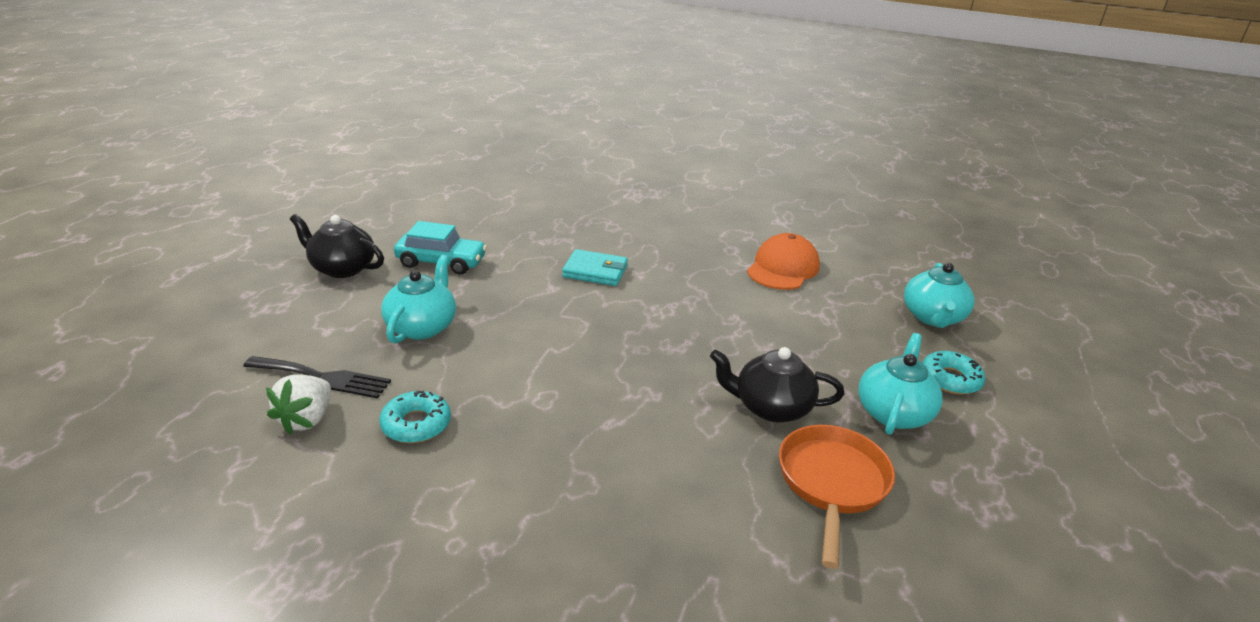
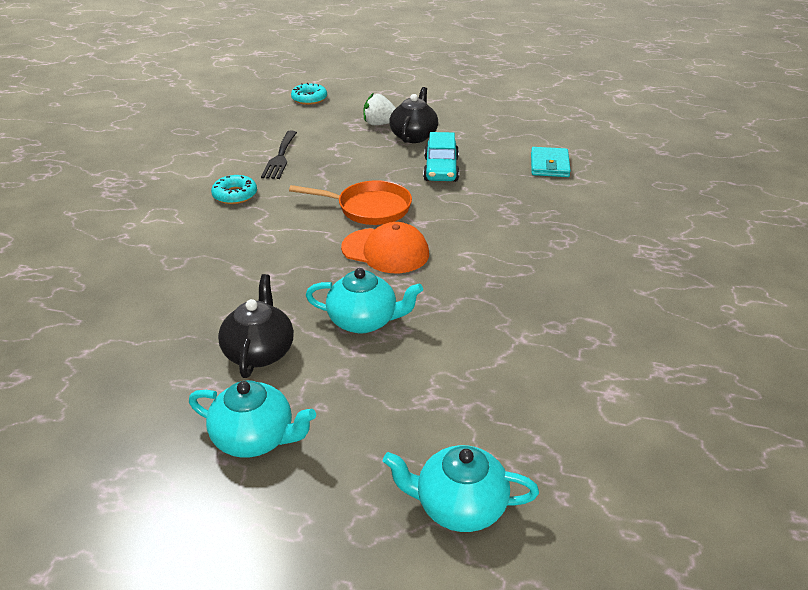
camera: 85 degrees right, 5 degrees up
(307, 419) = (239, 161): white strawberry -> white strawberry (380, 124)
(422, 327) = (345, 178): turquoise teapot -> turquoise teapot (364, 321)
(595, 271) = (460, 241): turquoise wallet -> turquoise wallet (549, 165)
(783, 268) = (529, 368): orange cap -> orange cap (385, 251)
(832, 483) = (159, 385): orange pan -> orange pan (369, 208)
(950, 379) = (319, 499): turquoise donut -> turquoise donut (309, 99)

